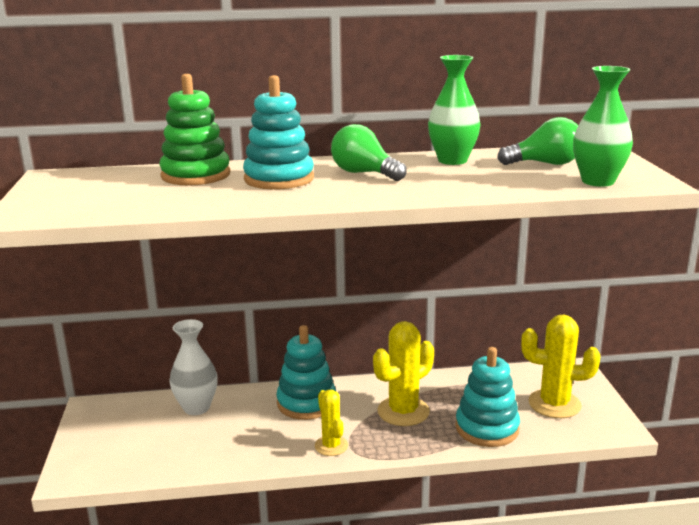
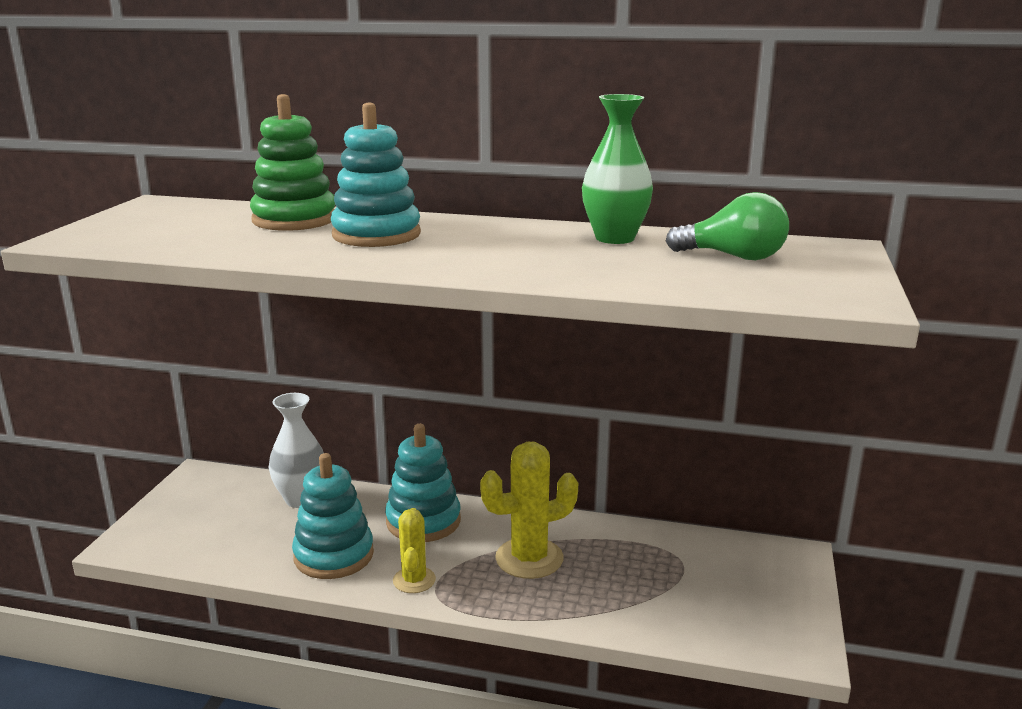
camera: 20 degrees right, 0 degrees up
(364, 173) = (483, 240): green light bulb -> none
(487, 428) = (620, 605): turquoise stacking toy -> turquoise stacking toy (334, 555)
(554, 404) = (734, 595): yellow cactus -> none
(598, 181) = (777, 289): green vase -> none

